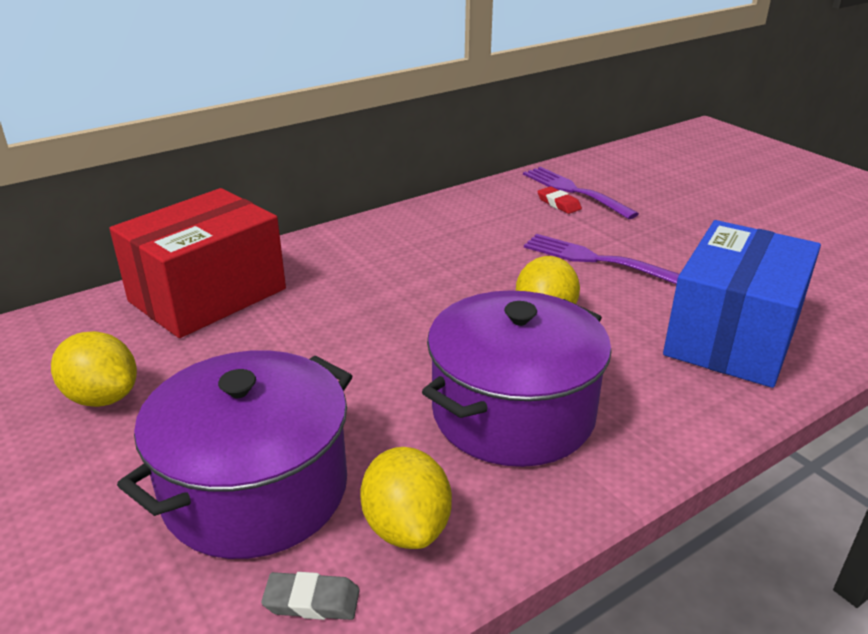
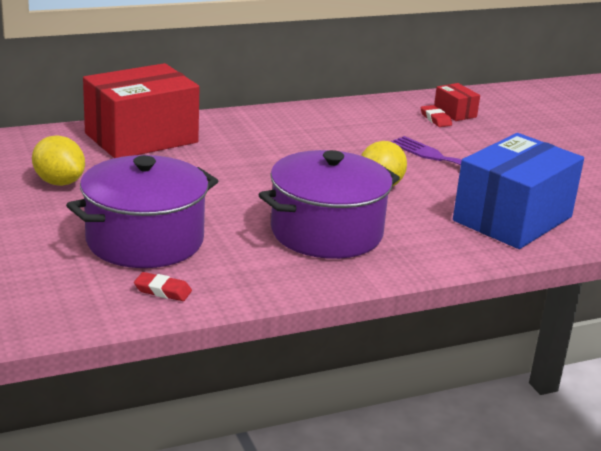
camera: 10 degrees right, 5 degrees down
(312, 601) = (162, 291): grey eraser -> red eraser
(406, 527) = (231, 271): yellow lemon -> none
(575, 191) = (455, 113): purple fork -> red box

